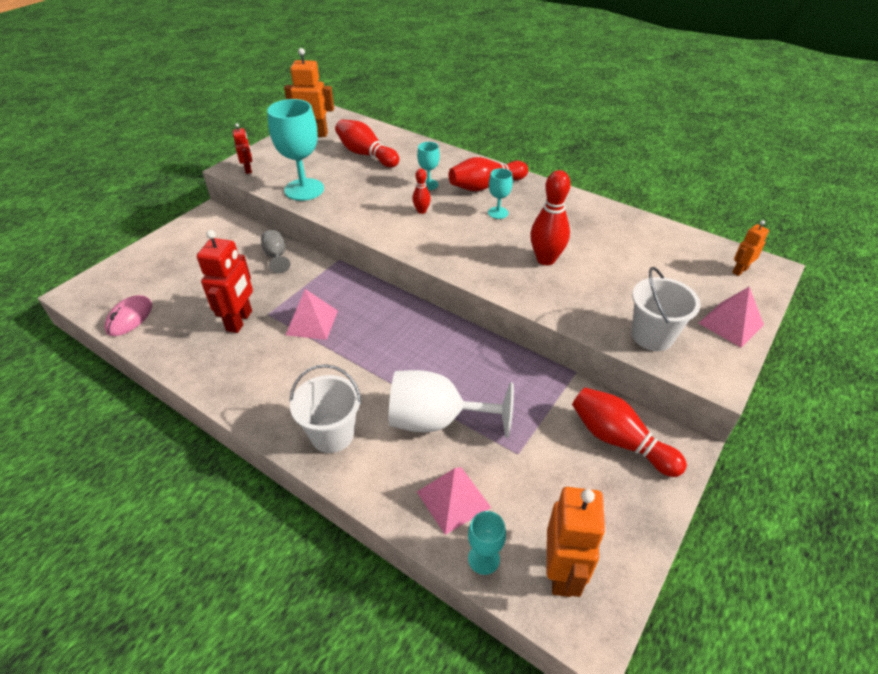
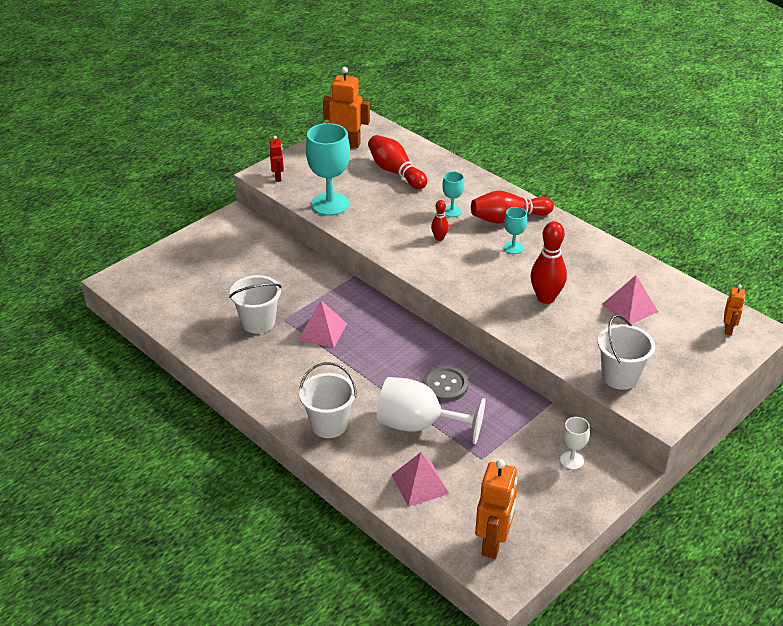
camera: 10 degrees right, 5 degrees down
(129, 318) = (162, 308): pink mouse -> none
(240, 321) = (258, 322): red robot -> white bucket
(276, 256) = (296, 266): grey goblet -> none
(456, 367) = (445, 385): none -> grey button
(483, 559) = (434, 526): turquoise goblet -> none
(619, 440) = (571, 460): red bowling pin -> white goblet
(730, 324) = (696, 375): pink pyramid -> pink pyramid (629, 307)
(739, 270) = (728, 329): orange robot -> orange robot turned 135 degrees clockwise

